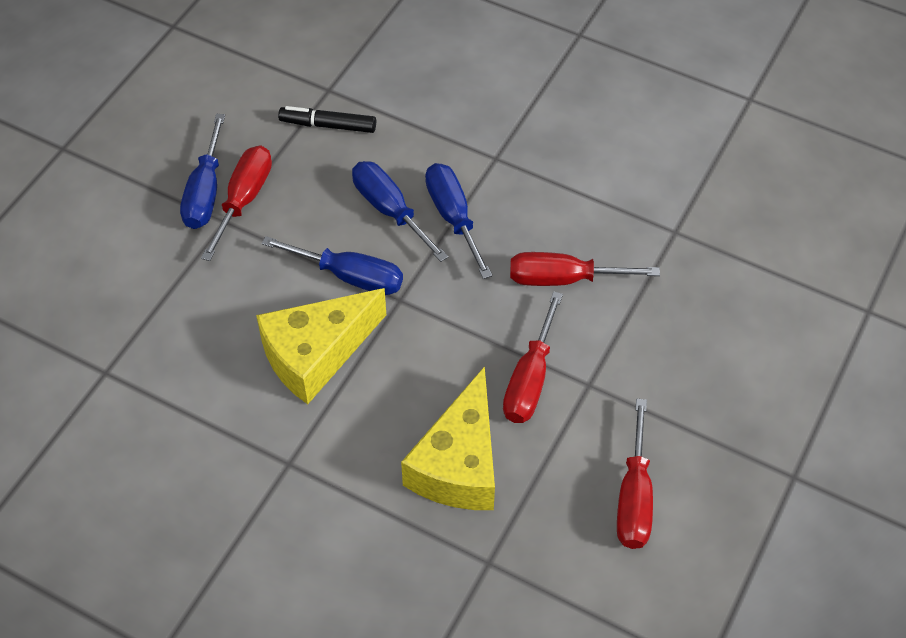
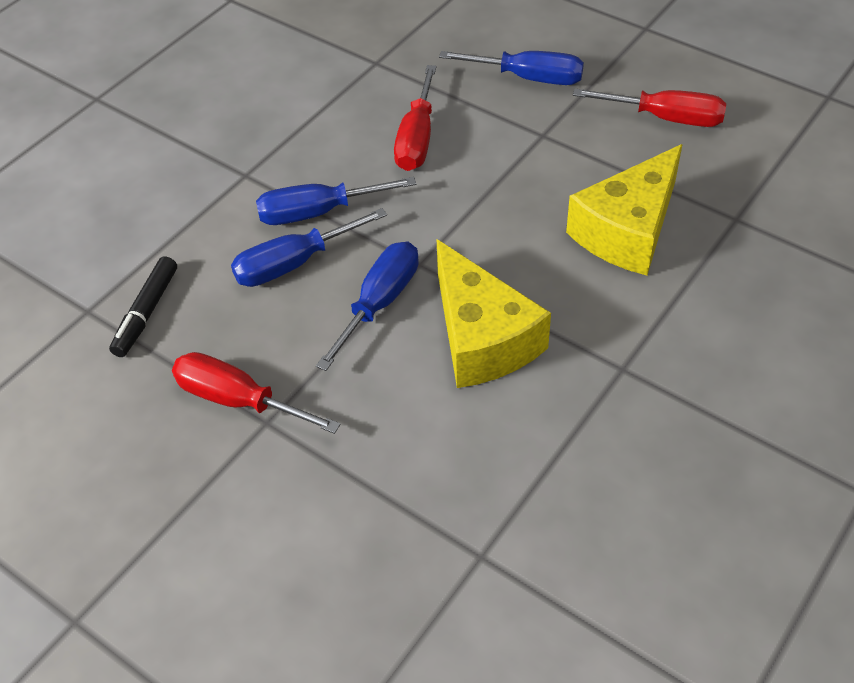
camera: 80 degrees left, 5 degrees down
(205, 192) = (213, 441): blue screwdriver -> blue screwdriver (528, 78)
(459, 464) = (628, 230): yellow cheese -> yellow cheese turned 105 degrees clockwise
(530, 379) = (533, 172): red screwdriver -> none

